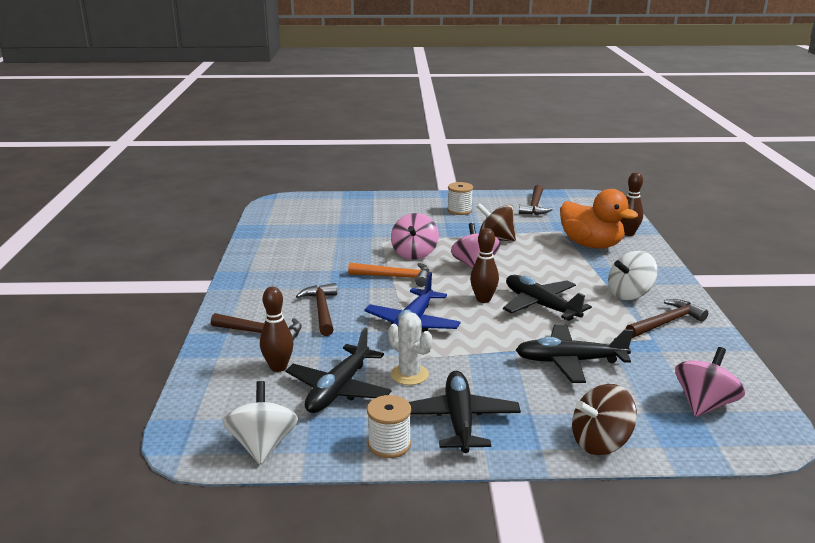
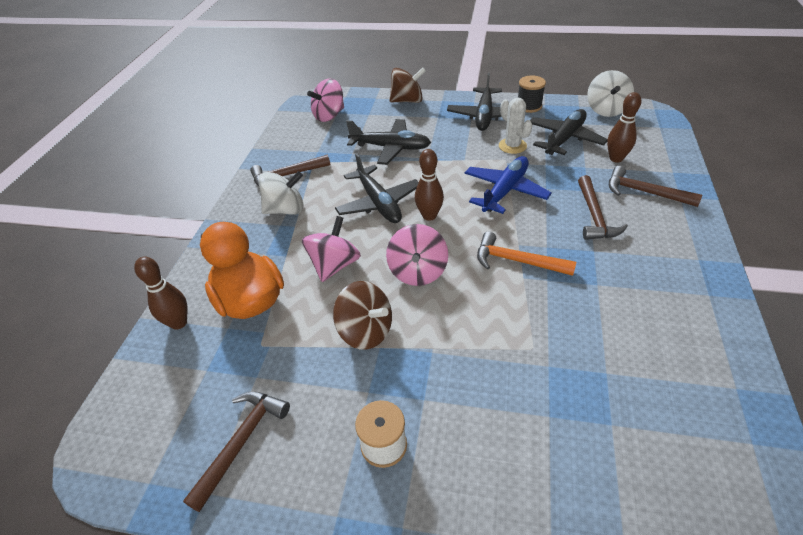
camera: 165 degrees left, 20 degrees up
(389, 444) = (529, 106): white spool -> black spool
(414, 253) = (487, 308): pink spinning top -> pink spinning top (334, 265)

